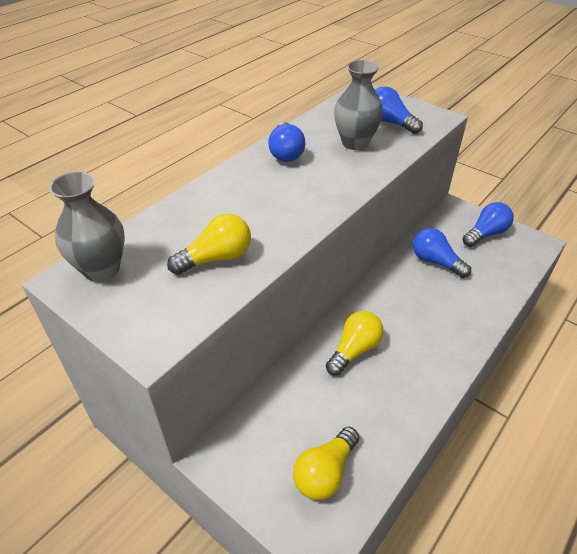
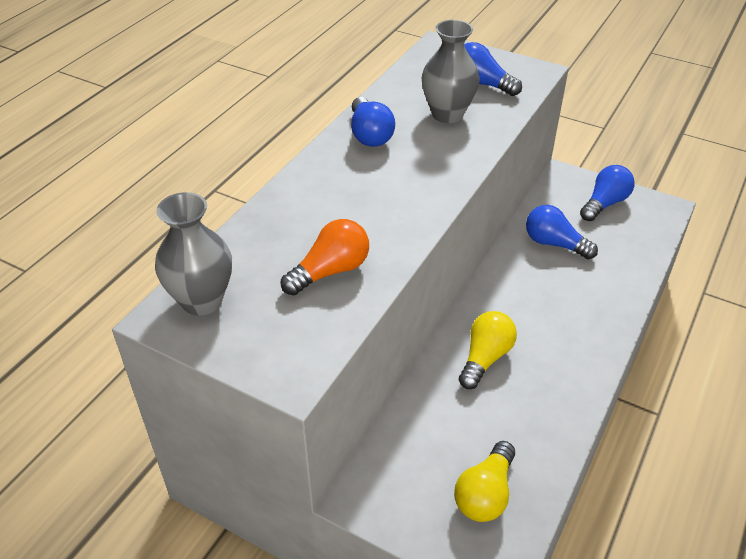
camera: 10 degrees left, 0 degrees up
(216, 258) = (330, 271): yellow light bulb -> orange light bulb

